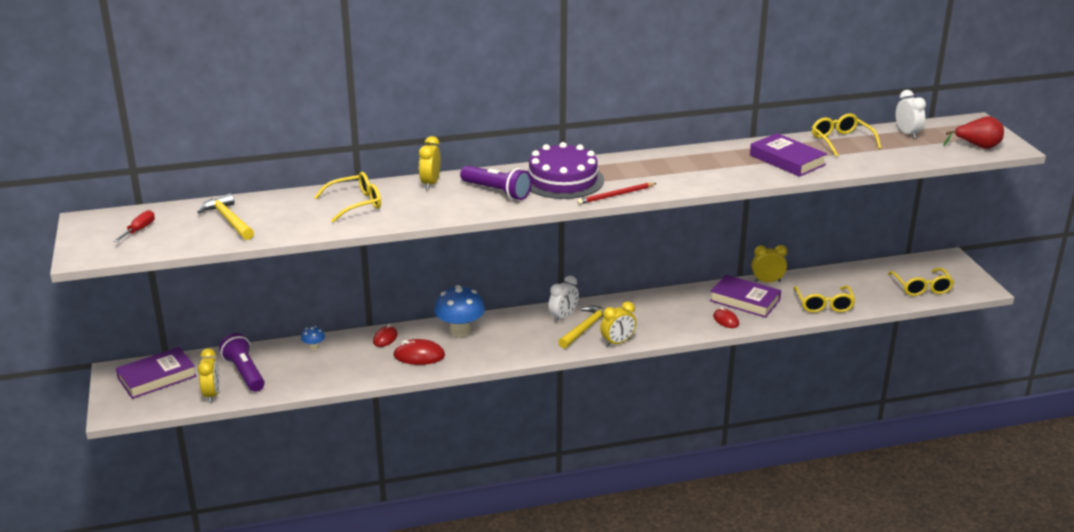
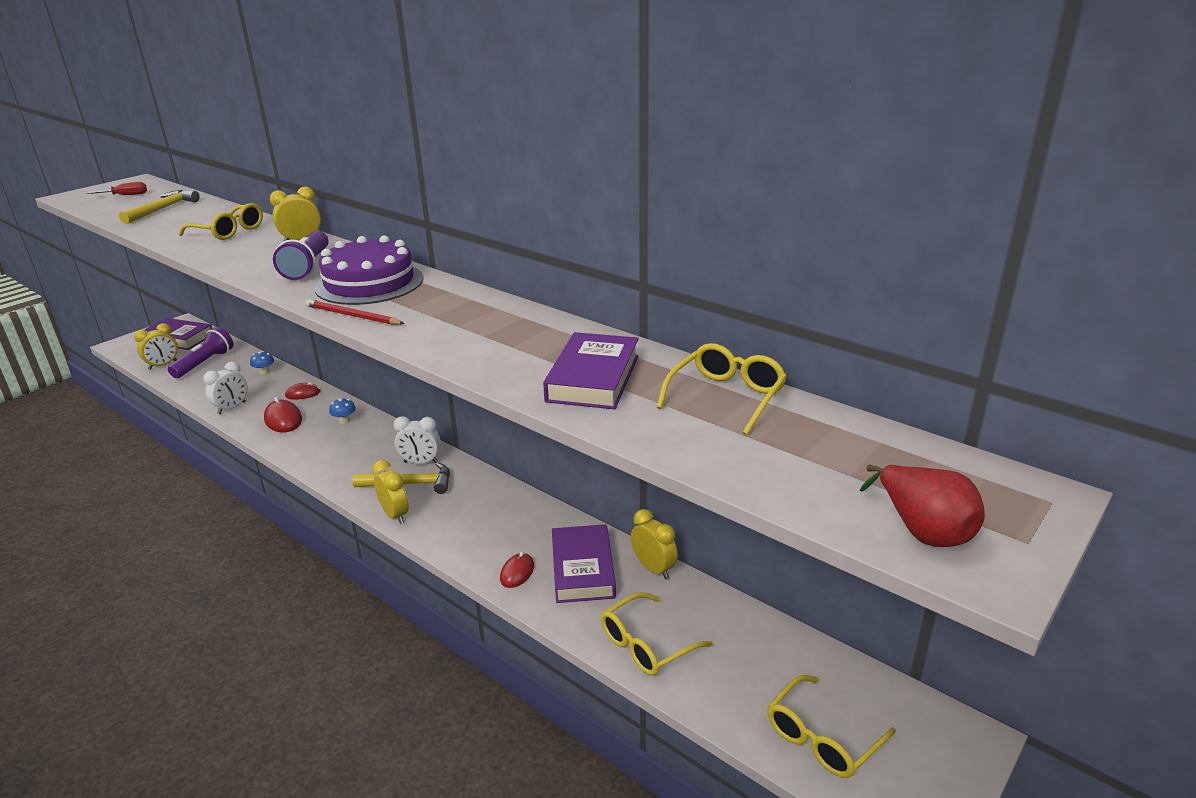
camera: 55 degrees right, 0 degrees up
(460, 331) = (344, 421): blue mushroom -> blue mushroom, size x0.46
(617, 342) = (395, 515): yellow clock -> yellow clock turned 150 degrees counterclockwise
(907, 134) = (852, 442): white clock -> white clock (232, 408)

